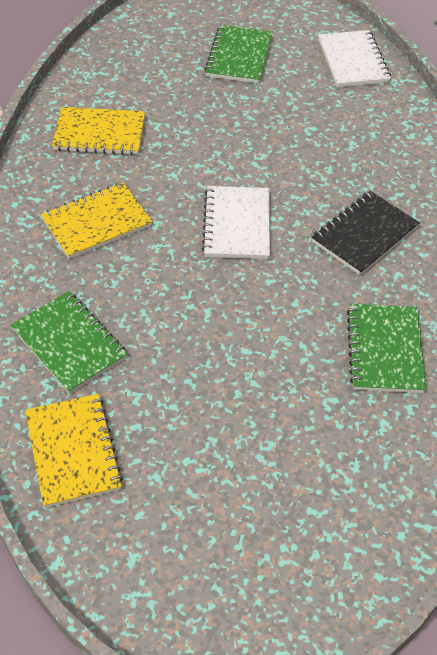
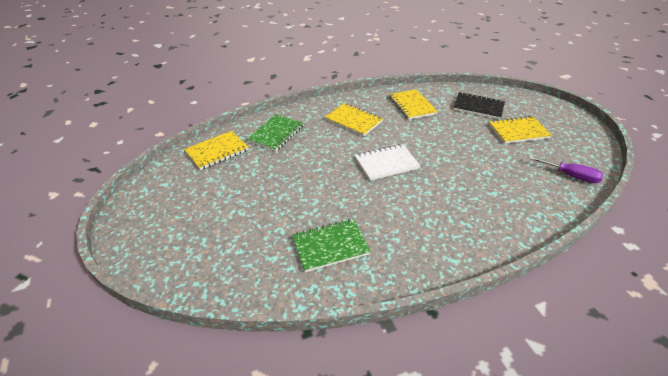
camera: 70 degrees right, 10 degrees down
(239, 56) = (518, 131): green notebook -> yellow notebook
(353, 61) = (571, 176): white notebook -> purple screwdriver
(364, 235) = (419, 216): black notebook -> black notebook (478, 107)

